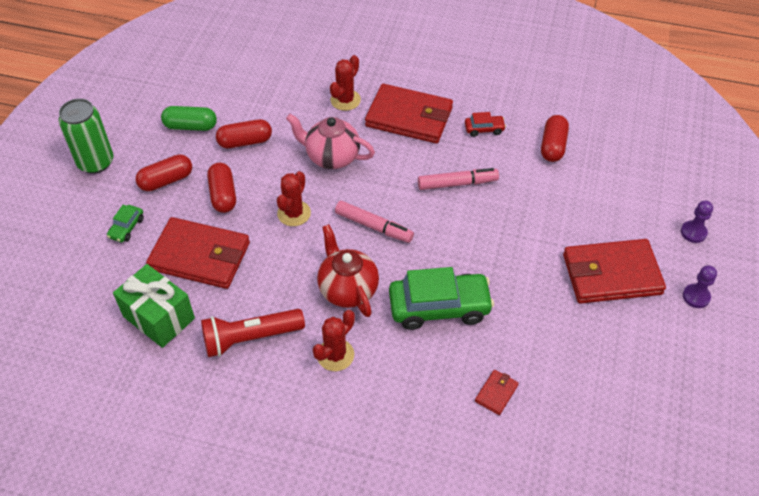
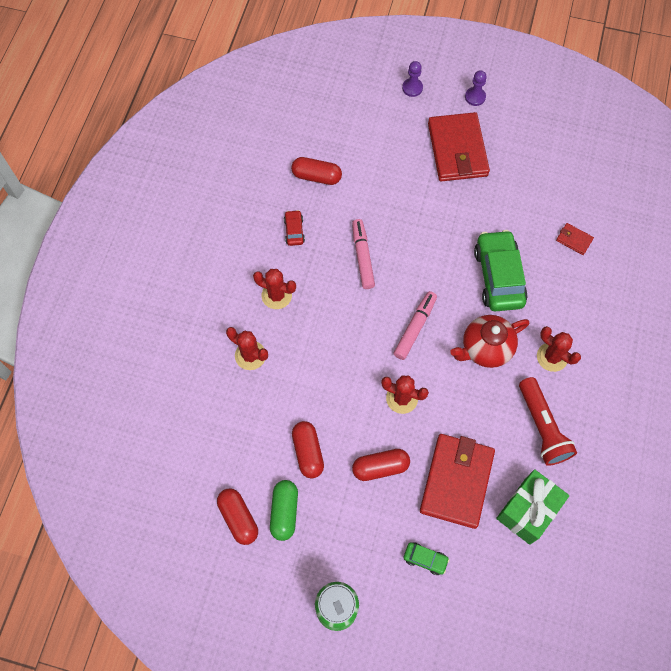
camera: 90 degrees left, 15 degrees up
(166, 180) = (362, 527): red capsule -> red capsule (238, 518)
(332, 157) = (329, 366): pink teapot -> none
(409, 117) = (276, 295): red wallet -> red cactus

